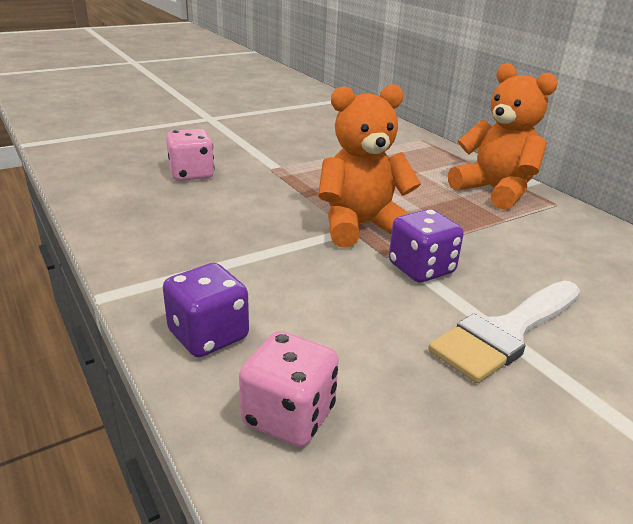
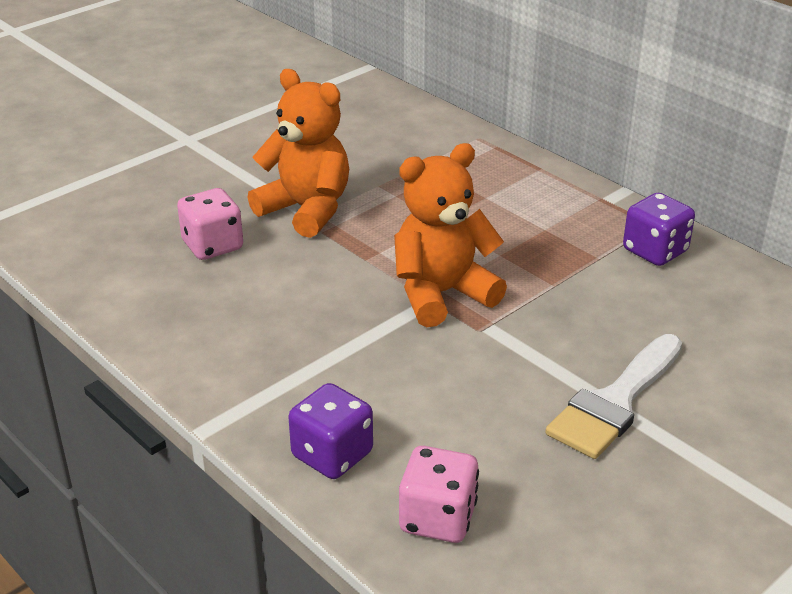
camera: 10 degrees left, 5 degrees up
(421, 269) = (519, 341): purple dice -> purple dice (655, 251)
(495, 191) = (581, 215): orange teddy bear -> orange teddy bear (306, 210)

